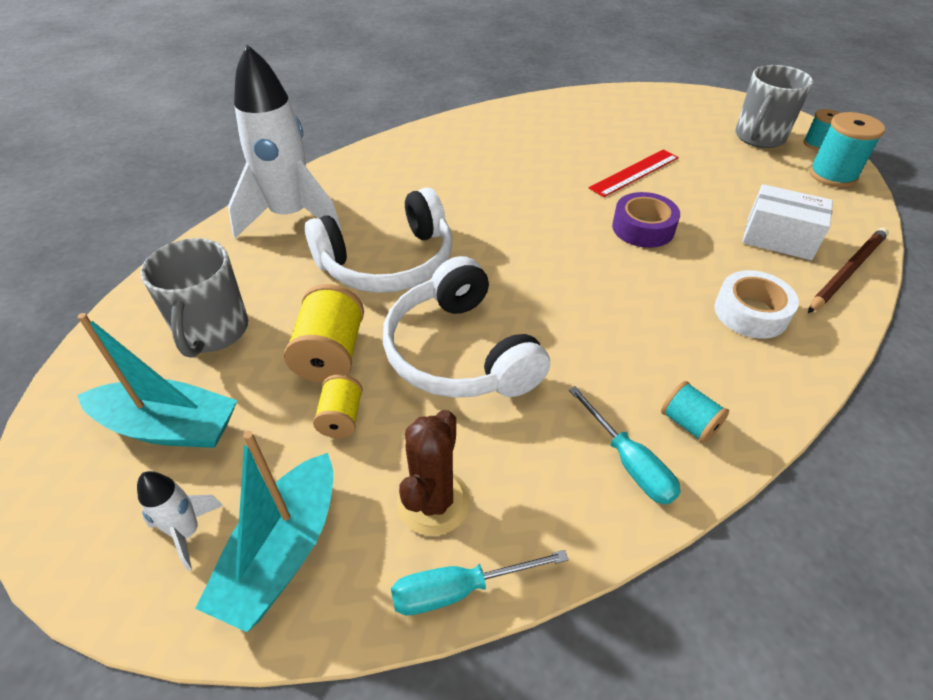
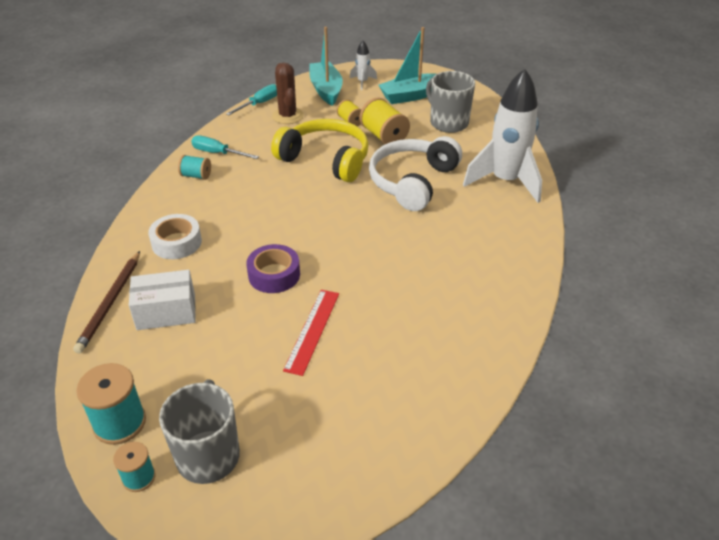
camera: 145 degrees right, 5 degrees down
(459, 352) = (326, 159): white headphones -> yellow headphones

